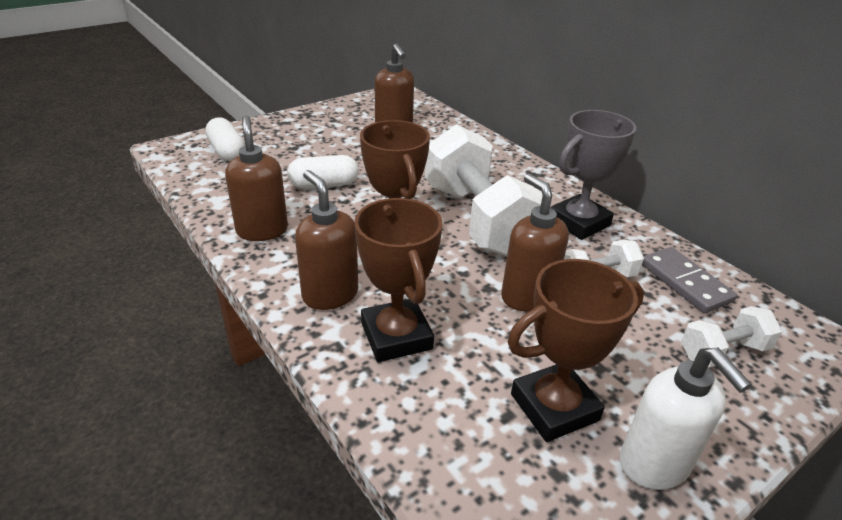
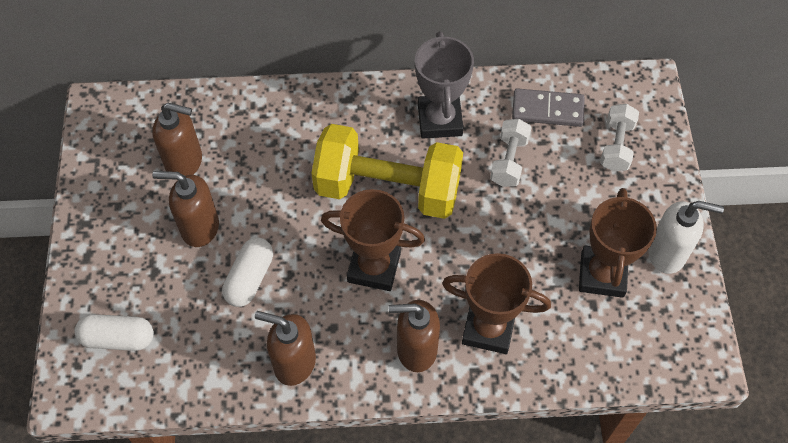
camera: 55 degrees left, 25 degrees up
(477, 219) = (388, 189): white dumbbell -> yellow dumbbell
(527, 296) = (500, 219): brown soap dispenser -> brown soap dispenser (199, 227)

